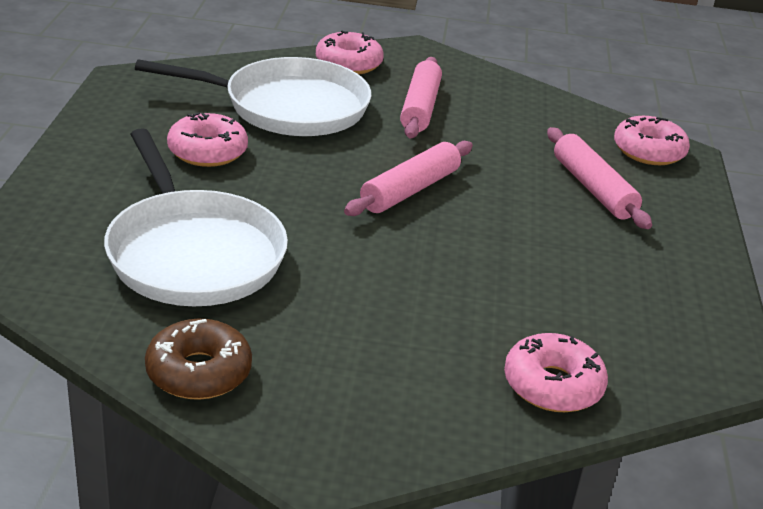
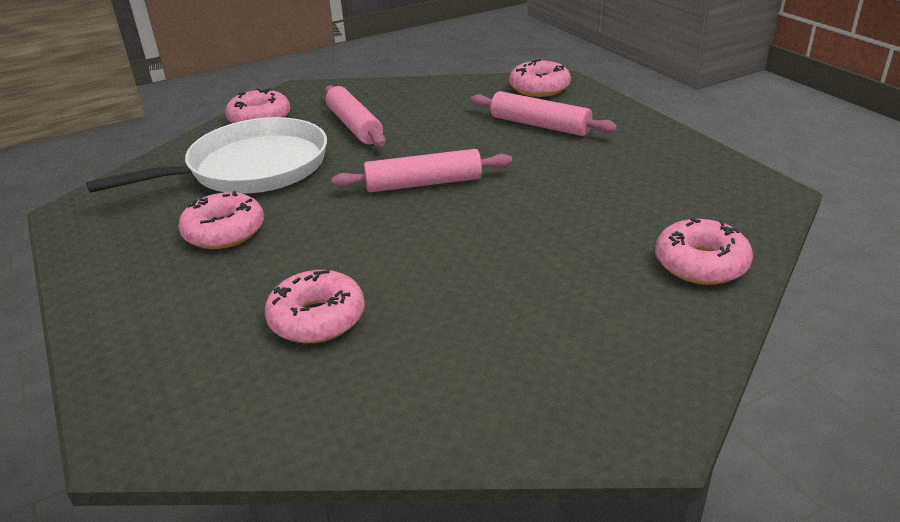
camera: 30 degrees left, 0 degrees up
(193, 253) = (317, 319): white pan -> pink donut
(199, 372) = (451, 415): brown donut -> none
(410, 190) = (423, 183): pink rolling pin -> pink rolling pin turned 75 degrees clockwise

